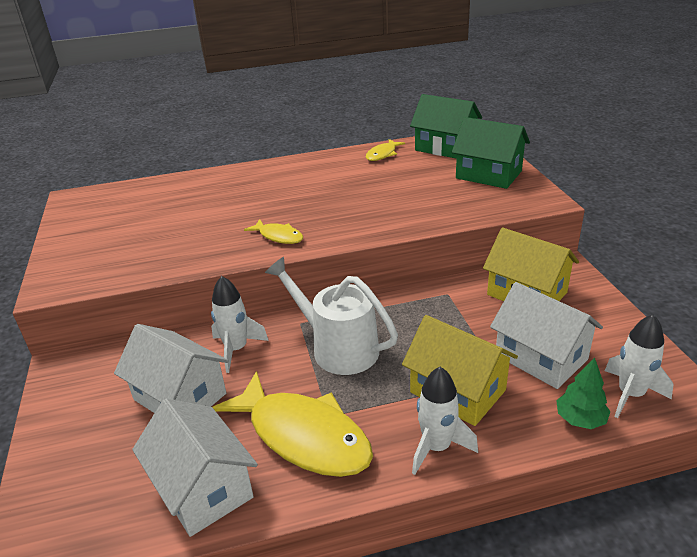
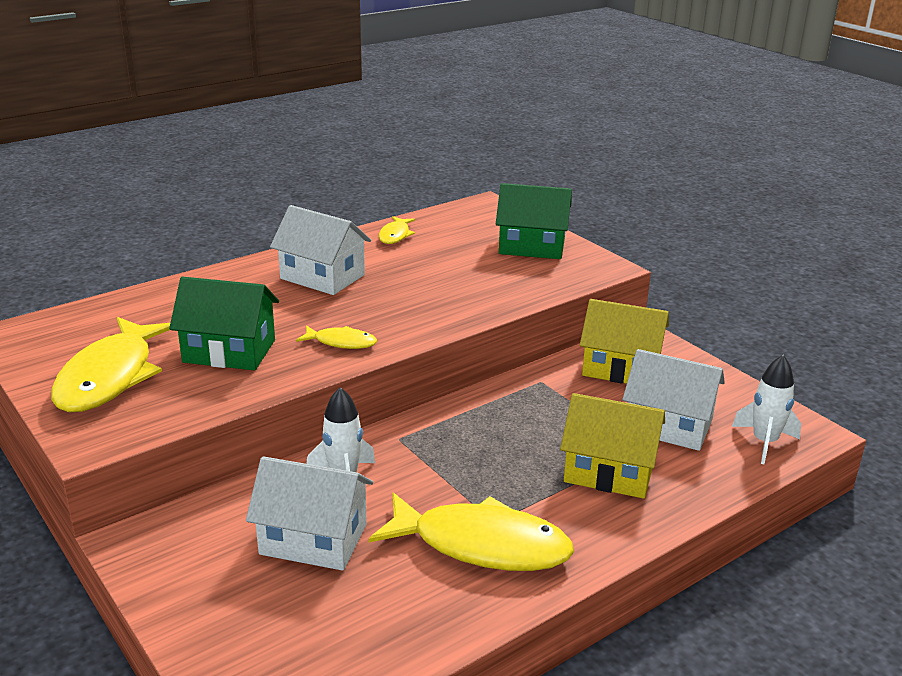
camera: 25 degrees left, 5 degrees down
(103, 239) = (110, 377): none -> yellow fish
(202, 488) = (409, 616): white house -> white house (322, 277)
(338, 348) = (460, 455): white watering can -> none
(436, 447) = (620, 524): white rocket -> none
(445, 147) = (463, 220): green house -> green house (229, 351)
(580, 419) = (734, 472): green tree -> none

